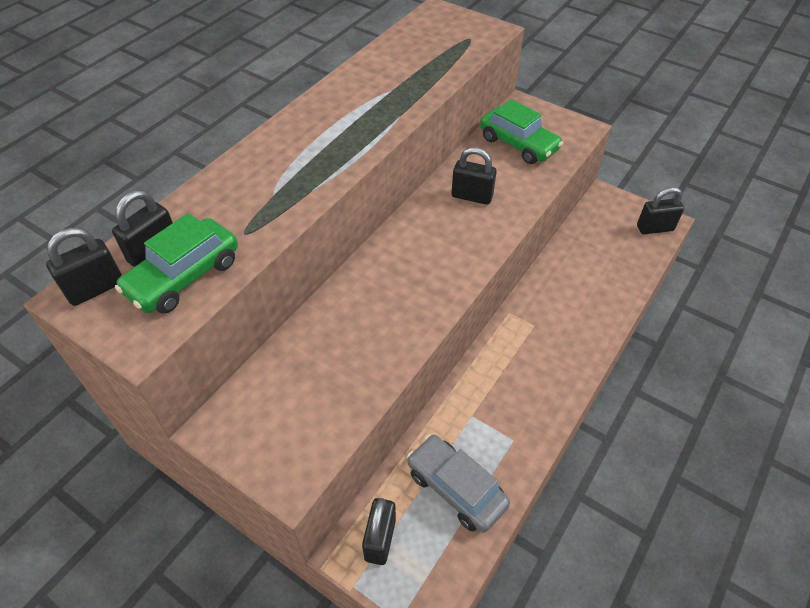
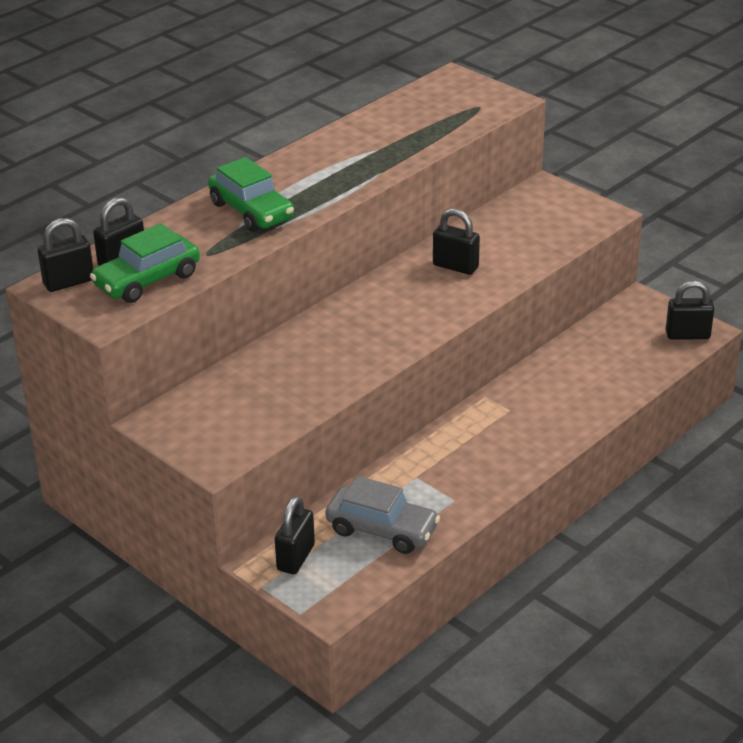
camera: 10 degrees right, 15 degrees down
(456, 488) = (382, 529): grey car -> grey car turned 150 degrees clockwise
(518, 144) = (525, 223): green car -> green car (252, 211)

